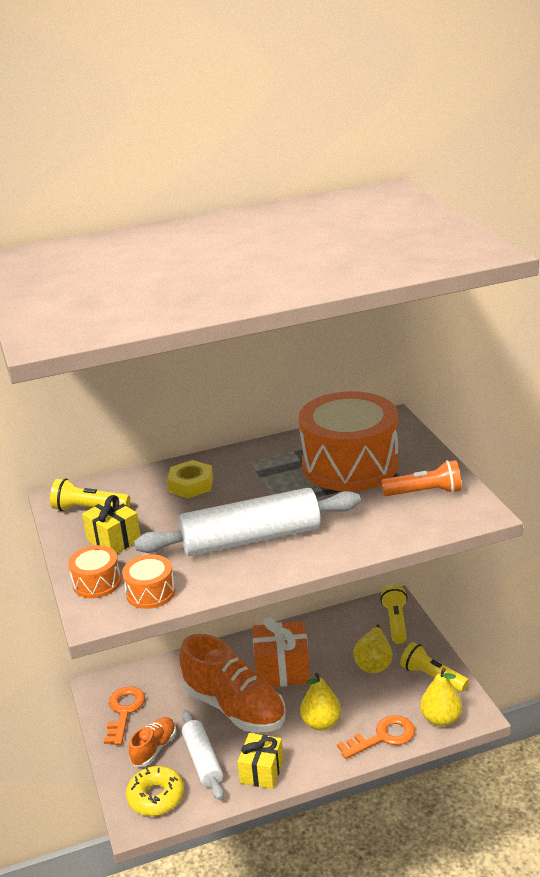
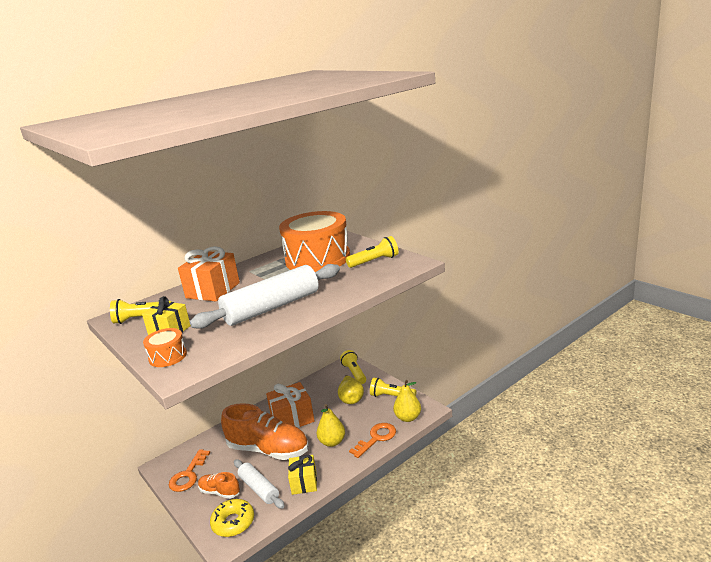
camera: 20 degrees left, 5 degrees down
(124, 711) = (188, 475): orange key -> orange key turned 150 degrees counterclockwise
(150, 592) = (213, 352): orange drum -> none
(154, 749) = (220, 492): orange shoe -> orange shoe turned 75 degrees counterclockwise
(191, 485) = (213, 290): yellow nut -> orange gift
(425, 492) = (374, 261): orange flashlight -> yellow flashlight

